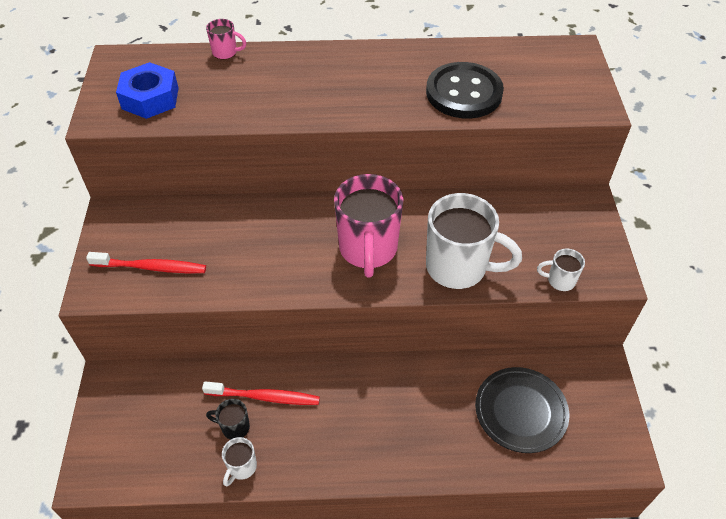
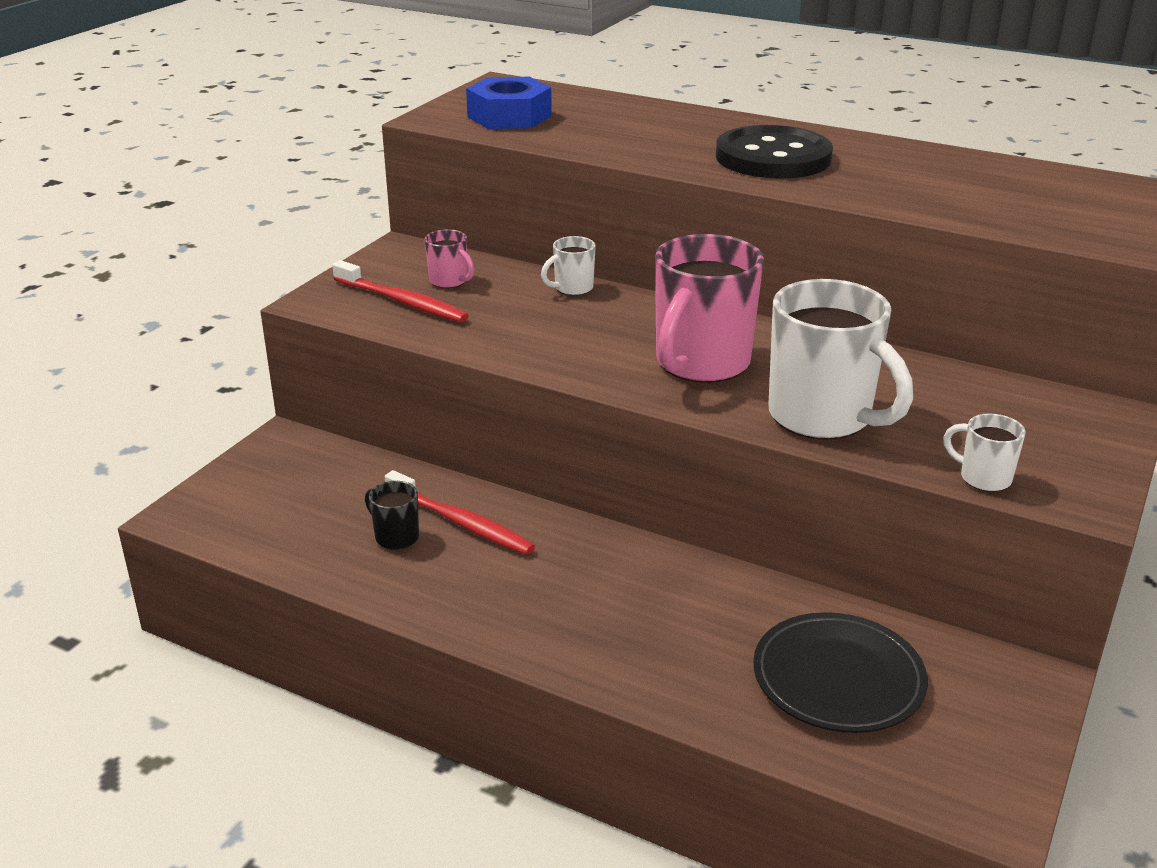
camera: 30 degrees right, 20 degrees down
(225, 52) = (639, 103): pink mug -> pink mug (449, 281)
(241, 467) = (369, 578): white mug -> white mug (572, 288)
(464, 93) = (943, 194): black button -> black button (773, 157)

